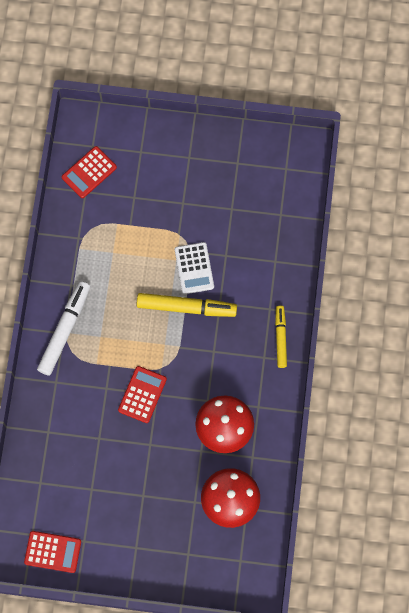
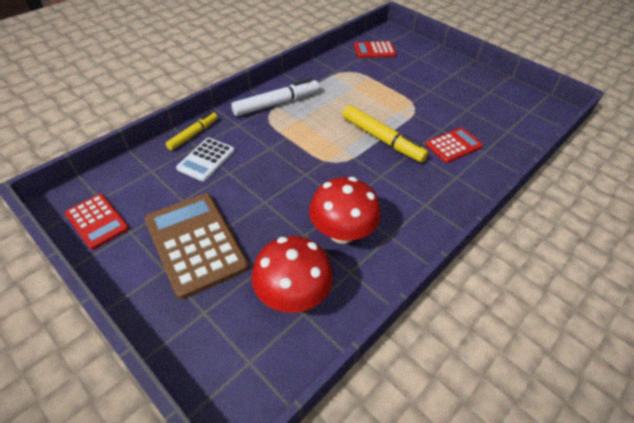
camera: 35 degrees right, 25 degrees down
(136, 515) = (195, 243): none -> brown calculator
(142, 394) = (293, 167): red calculator -> red calculator (453, 145)
(194, 268) = (408, 123): white calculator -> white calculator (206, 159)
(280, 338) = (452, 200): yellow marker -> yellow marker (193, 134)

